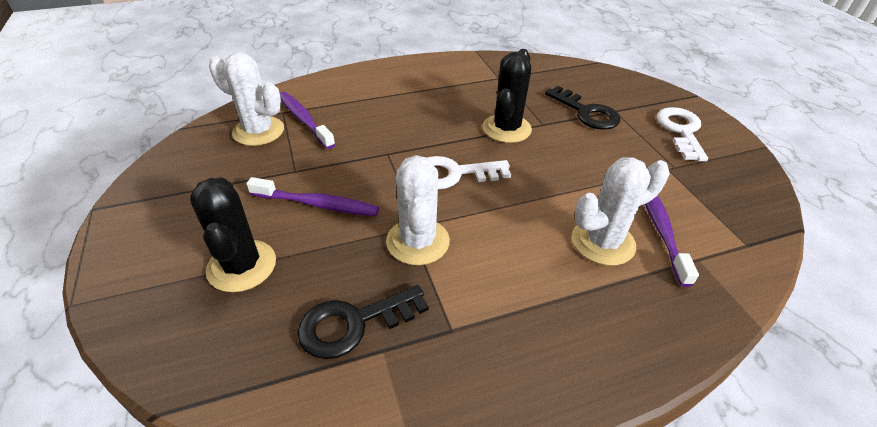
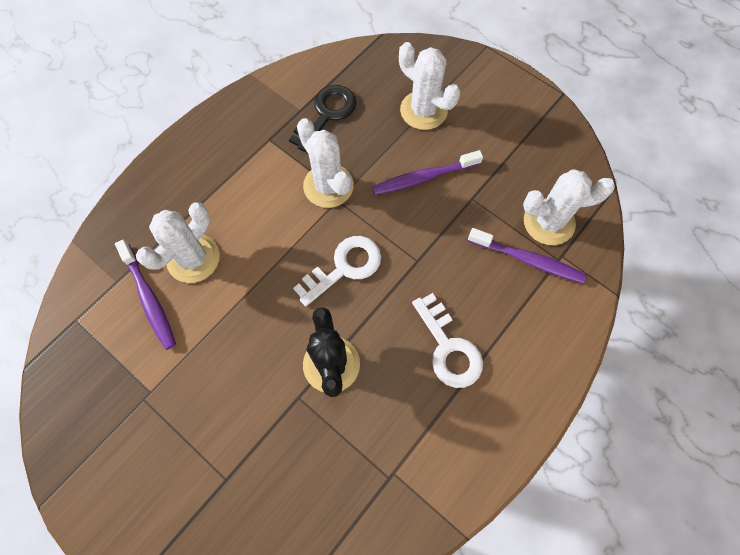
camera: 150 degrees right, 25 degrees up
(242, 266) = (423, 110): black cactus -> white cactus
(586, 112) = (258, 452): black key -> none
(681, 131) = (141, 479): white key -> white key (448, 348)

